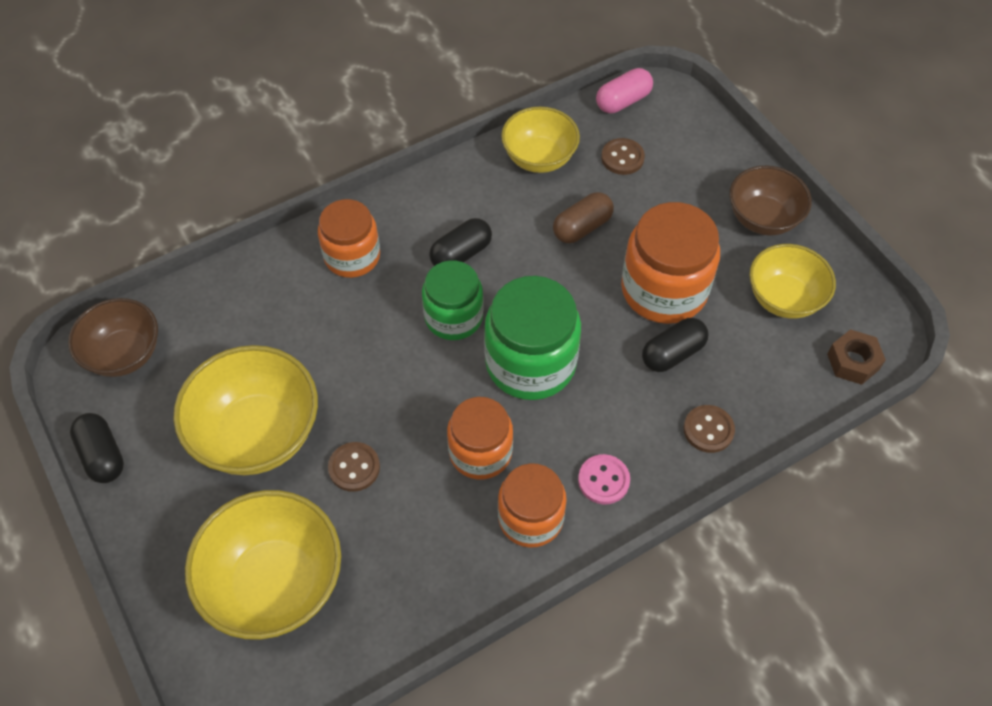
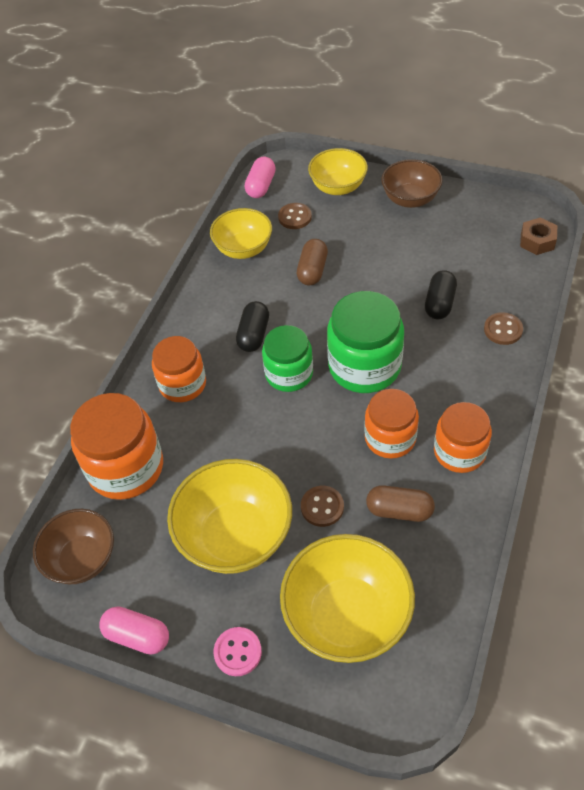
camera: 35 degrees left, 5 degrees down
(102, 455) = (137, 636): black capsule -> pink capsule
(417, 527) = (399, 510): none -> brown capsule
(603, 480) = (477, 399): pink button -> pink button (237, 652)
(664, 290) = (397, 273): orange jar -> orange jar (126, 467)
(784, 298) = (467, 233): yellow bowl -> yellow bowl (338, 187)

